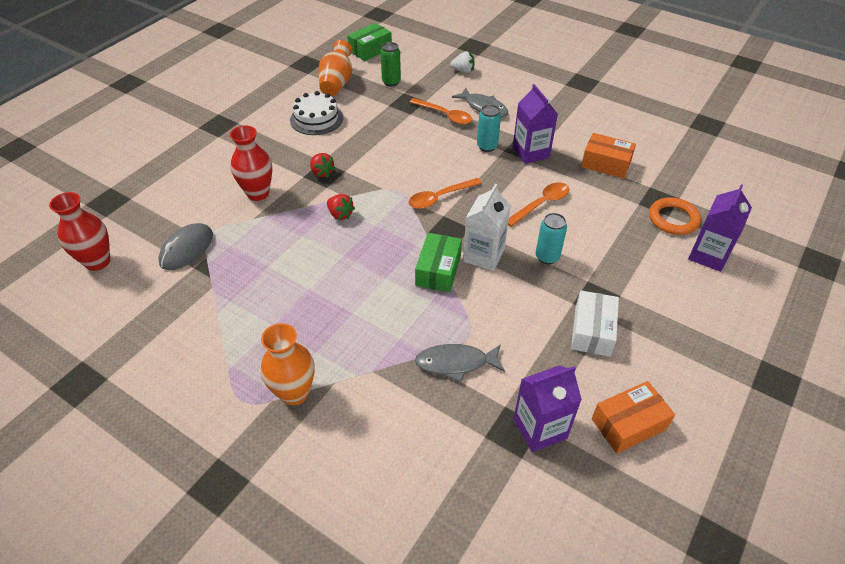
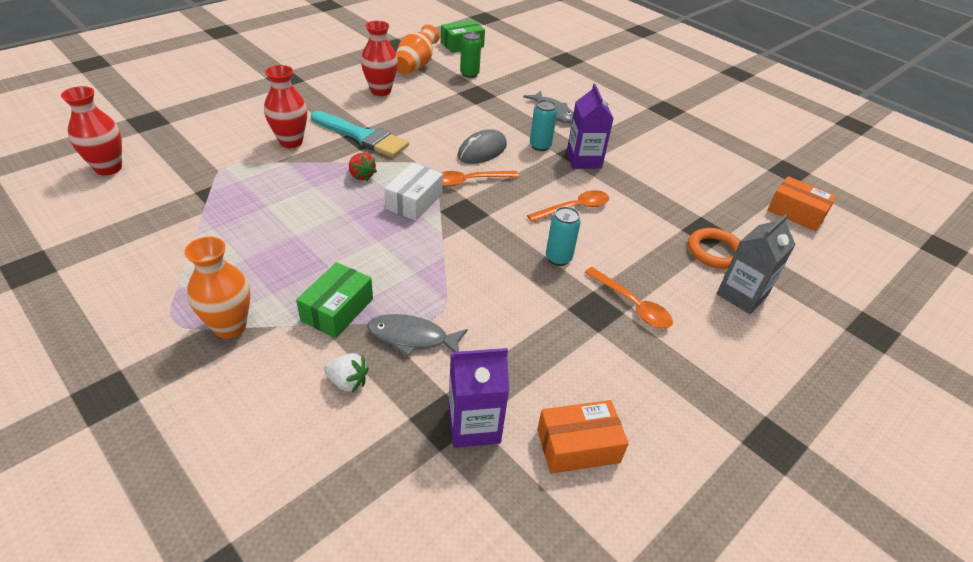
camera: 10 degrees right, 5 degrees down
(187, 249) = (197, 175): grey mouse -> grey mouse (482, 151)
(316, 119) = (380, 91): white cake -> red vase
(322, 172) = (362, 136): red strawberry -> turquoise brush
(438, 270) = (436, 246): green box -> green box (337, 310)
(445, 115) = (509, 112): orange spoon -> orange spoon (632, 305)
(463, 71) = (546, 78): white strawberry -> white strawberry (347, 382)
(483, 255) = (490, 242): white carton -> none
(592, 331) = (576, 340): white box -> white box (414, 201)
(606, 164) = (660, 186): orange box -> orange box (796, 213)
(708, 255) = (741, 295): purple carton -> grey carton

